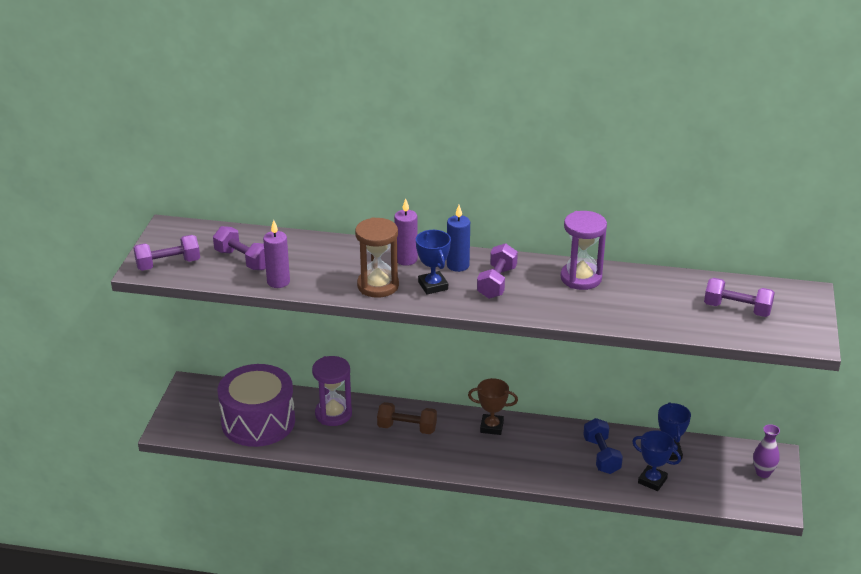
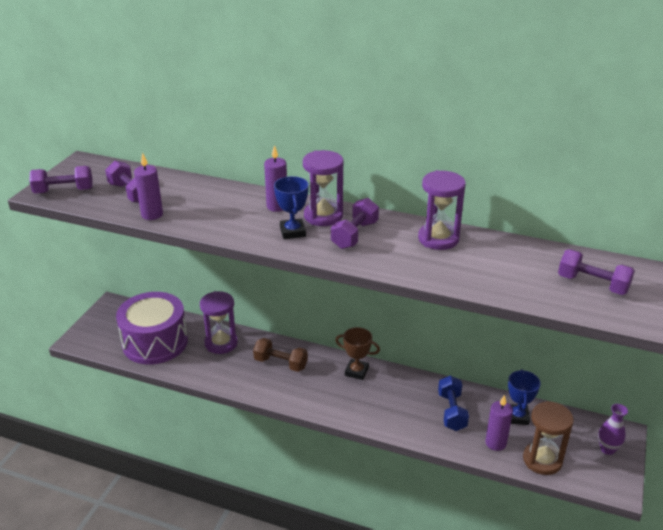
camera: 10 degrees right, 0 degrees up
(378, 286) = (241, 227): brown hourglass -> brown hourglass (542, 460)
(458, 265) = (323, 216): blue candle -> purple hourglass
(652, 481) = (495, 443): blue trophy -> purple candle

